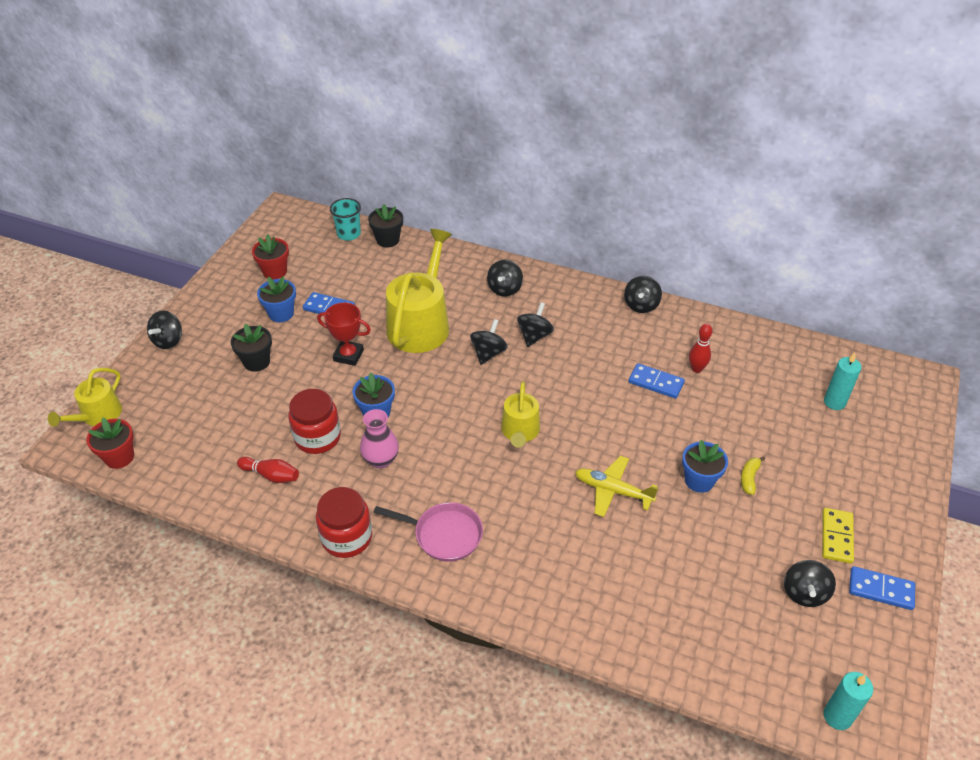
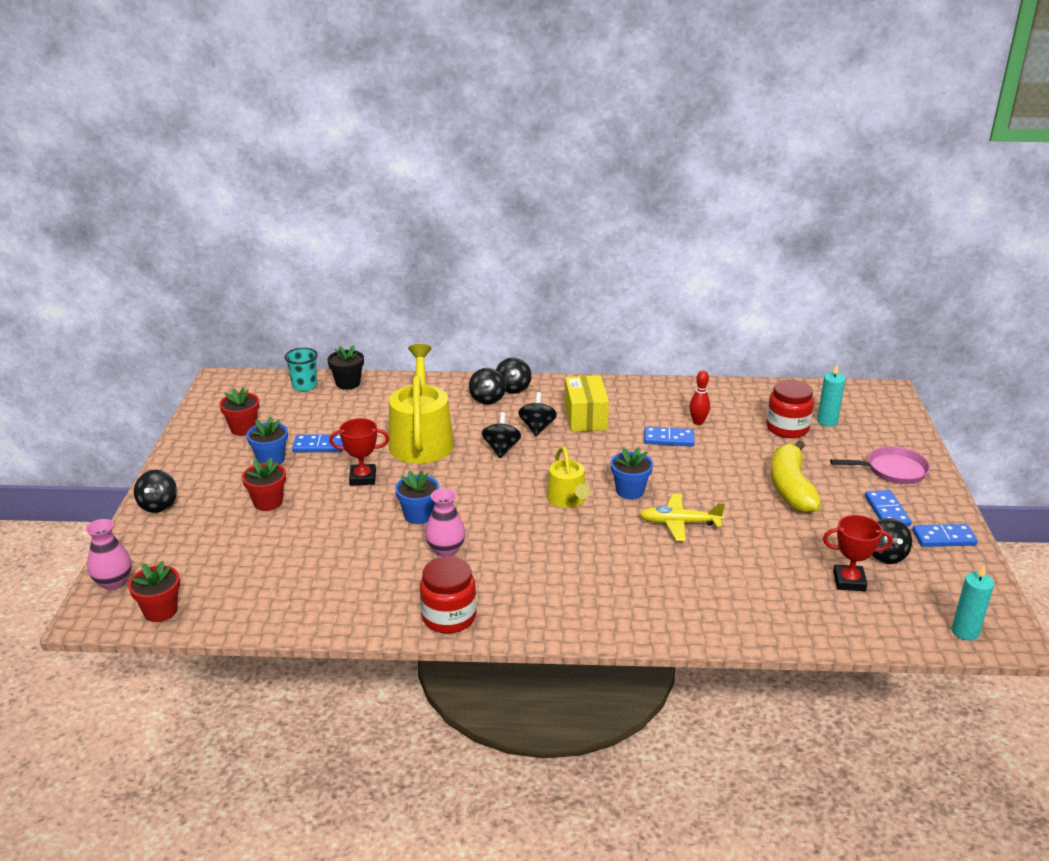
camera: 20 degrees left, 15 degrees down
(98, 415) = (114, 582): yellow watering can -> pink vase
(256, 362) = (268, 502): black flower pot -> red flower pot
(271, 475) = (339, 587): red bowling pin -> none
(317, 437) = (370, 547): red jar -> red jar (787, 428)
(444, 534) = (543, 592): pink pan -> pink pan (892, 470)
(587, 334) = (585, 417): none -> yellow box
(641, 305) = (621, 387): black spinning top -> black spinning top (513, 388)
(699, 480) = (750, 499): blue flower pot -> blue flower pot (630, 491)
(747, 614) = (849, 581): none -> red trophy
(749, 478) = (791, 488): yellow banana -> yellow banana, size x2.39
(837, 537) = (887, 511): yellow domino -> blue domino

